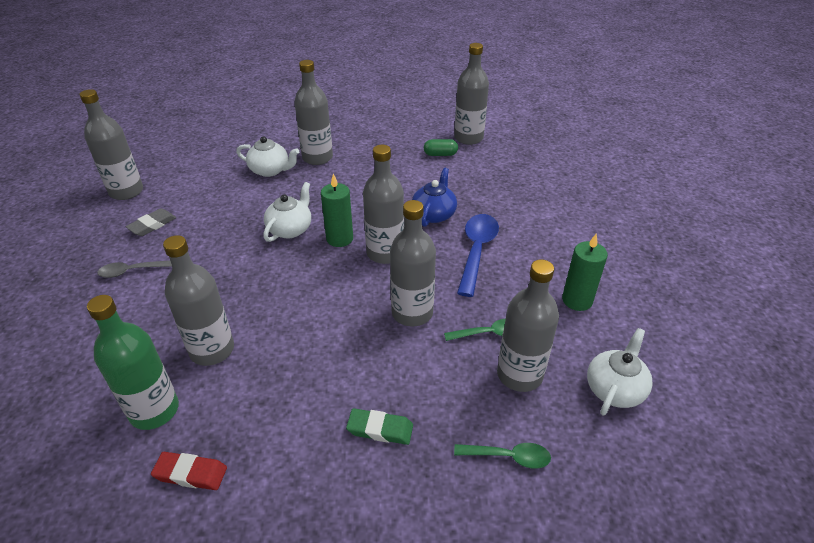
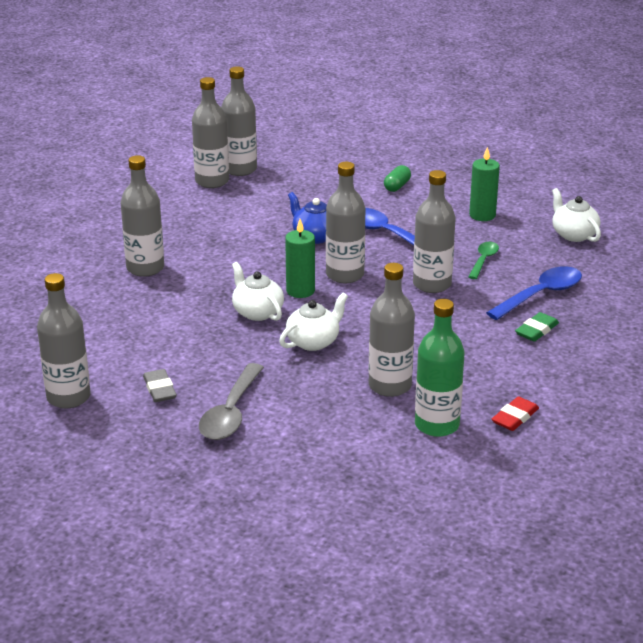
camera: 60 degrees left, 10 degrees down
(131, 271) = (231, 413): grey spoon -> grey spoon, size x1.70
(270, 170) = (136, 300): white teapot -> white teapot (313, 342)
(440, 154) = (223, 204): green capsule -> green capsule (397, 186)
(457, 406) = (541, 295): none -> blue spoon
(508, 457) = (596, 290): green spoon -> none
(519, 375) = (533, 263): grey bottle -> grey bottle (240, 169)

